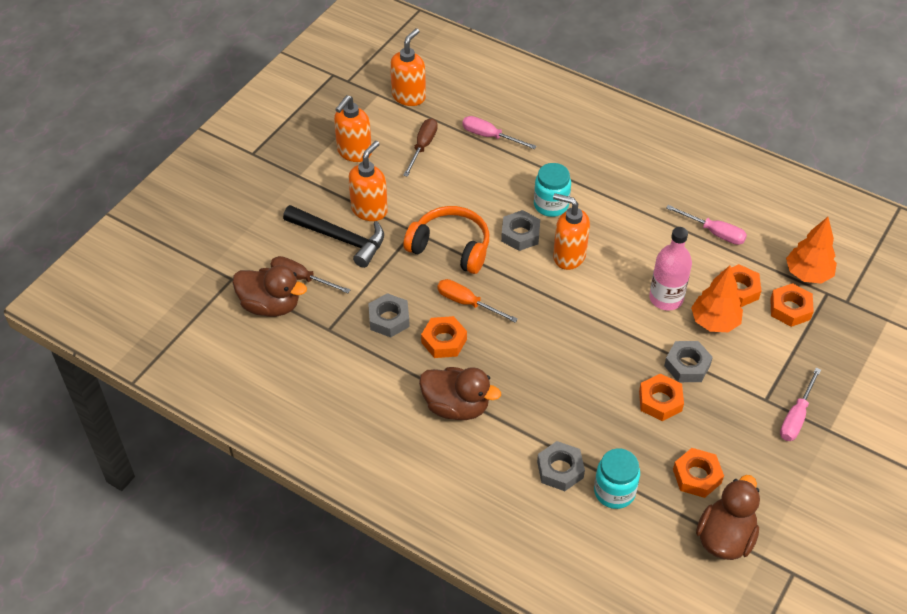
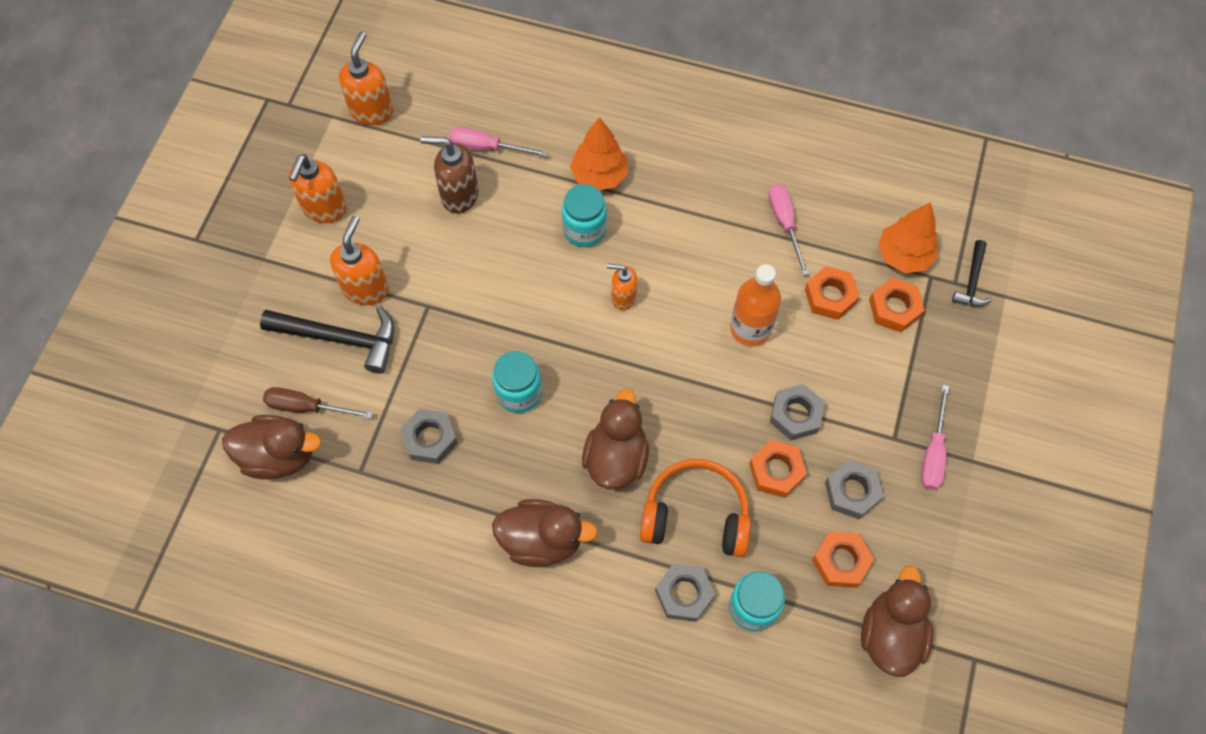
camera: 15 degrees left, 15 degrees up
(423, 147) = (408, 181): brown screwdriver -> none
(444, 341) = (504, 453): orange nut -> none
(451, 247) = (479, 318): orange headphones -> orange headphones (696, 515)
(459, 163) = (459, 195): none -> brown soap dispenser
(467, 303) = (519, 392): orange screwdriver -> turquoise jar
(520, 234) = (558, 280): grey nut -> grey nut (852, 492)
(532, 363) = (616, 457): none -> brown duck
(568, 256) = (623, 297): orange soap dispenser -> orange soap dispenser, size x0.64
(666, 298) = (750, 328): pink bottle -> orange bottle
(714, 232) = (784, 223): pink screwdriver -> pink screwdriver turned 120 degrees counterclockwise
(714, 322) = (813, 347): orange tree -> orange tree (599, 176)
(861, 303) = (972, 281): none -> black hammer

